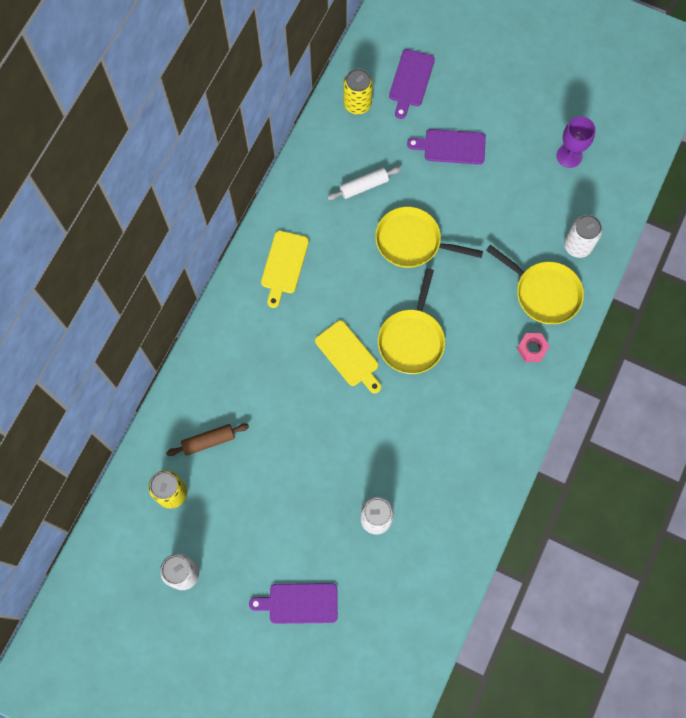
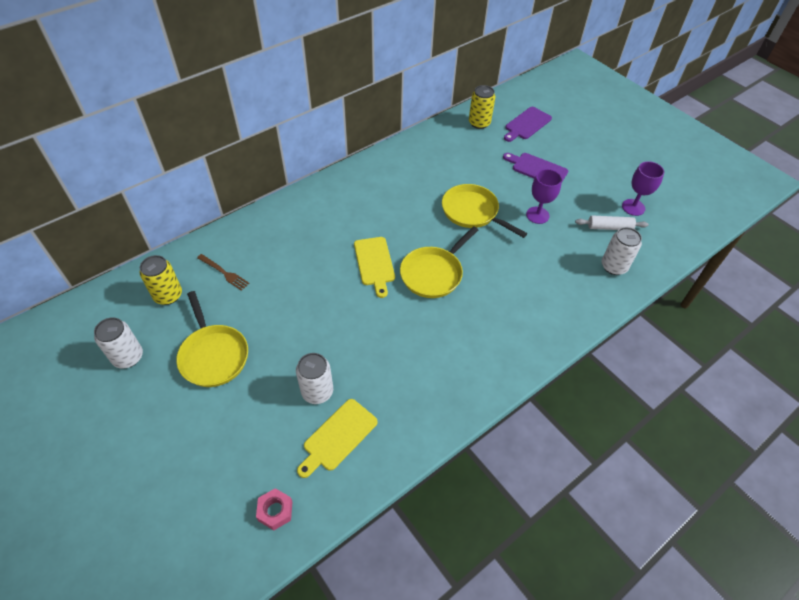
camera: 25 degrees right, 20 degrees down
(208, 441) = (224, 273): brown rolling pin -> brown fork
(284, 265) = (364, 189): yellow cutting board -> yellow cutting board (338, 437)
(299, 603) = (202, 429): purple cutting board -> none
(364, 186) = (455, 167): white rolling pin -> white rolling pin (609, 227)
(479, 214) = (537, 215): none -> purple goblet
(532, 349) = (536, 322): pink nut -> pink nut (275, 511)
(544, 293) = (567, 287): yellow pan -> yellow pan (213, 355)

